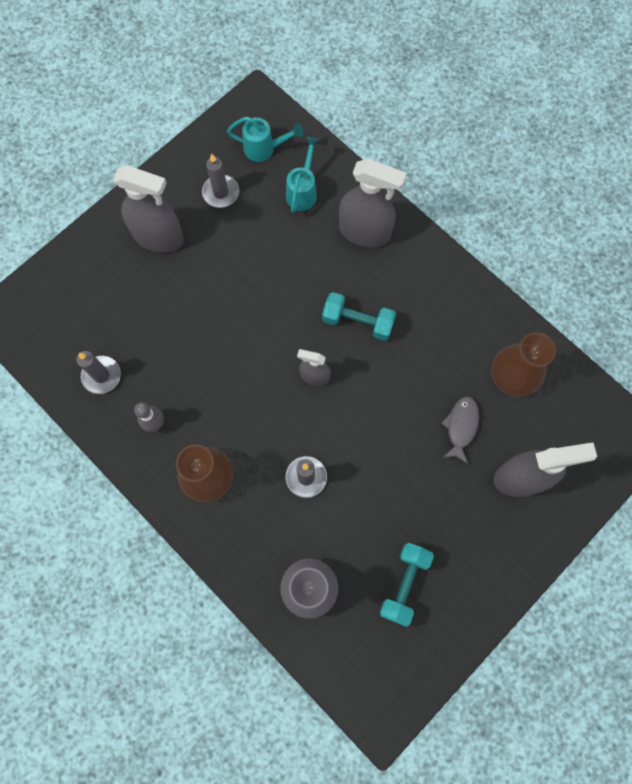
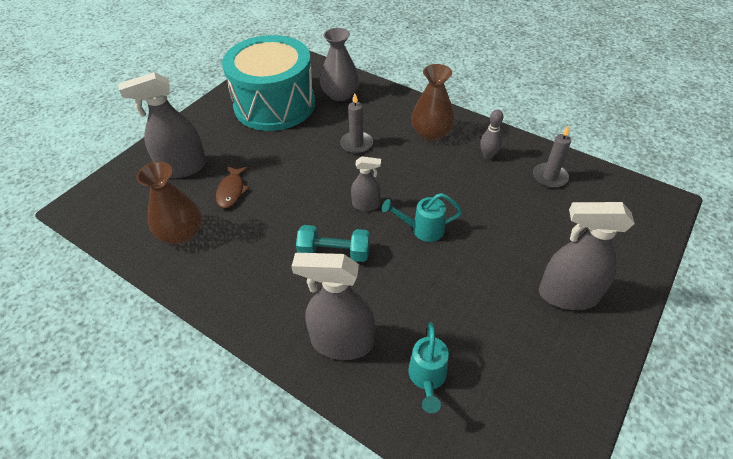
camera: 170 degrees right, 25 degrees down
(221, 192) = (525, 357): grey candle -> none
(264, 149) = (495, 429): turquoise watering can -> turquoise watering can (422, 230)
(404, 584) = (274, 104): turquoise dumbbell -> turquoise drum
(461, 427) = (232, 191): grey fish -> brown fish

